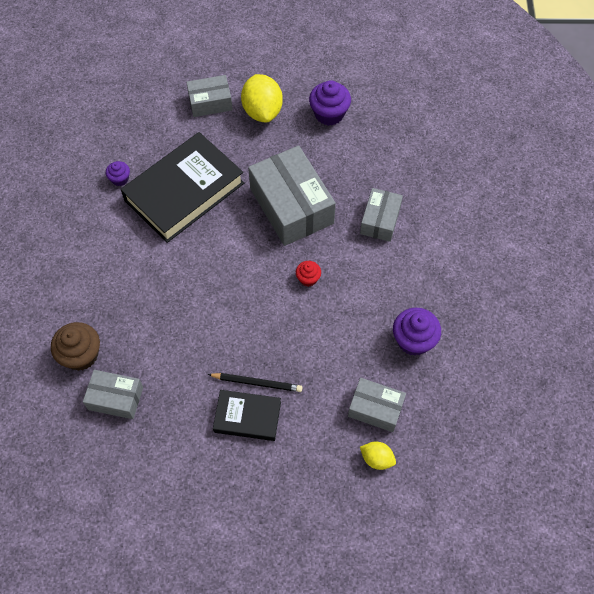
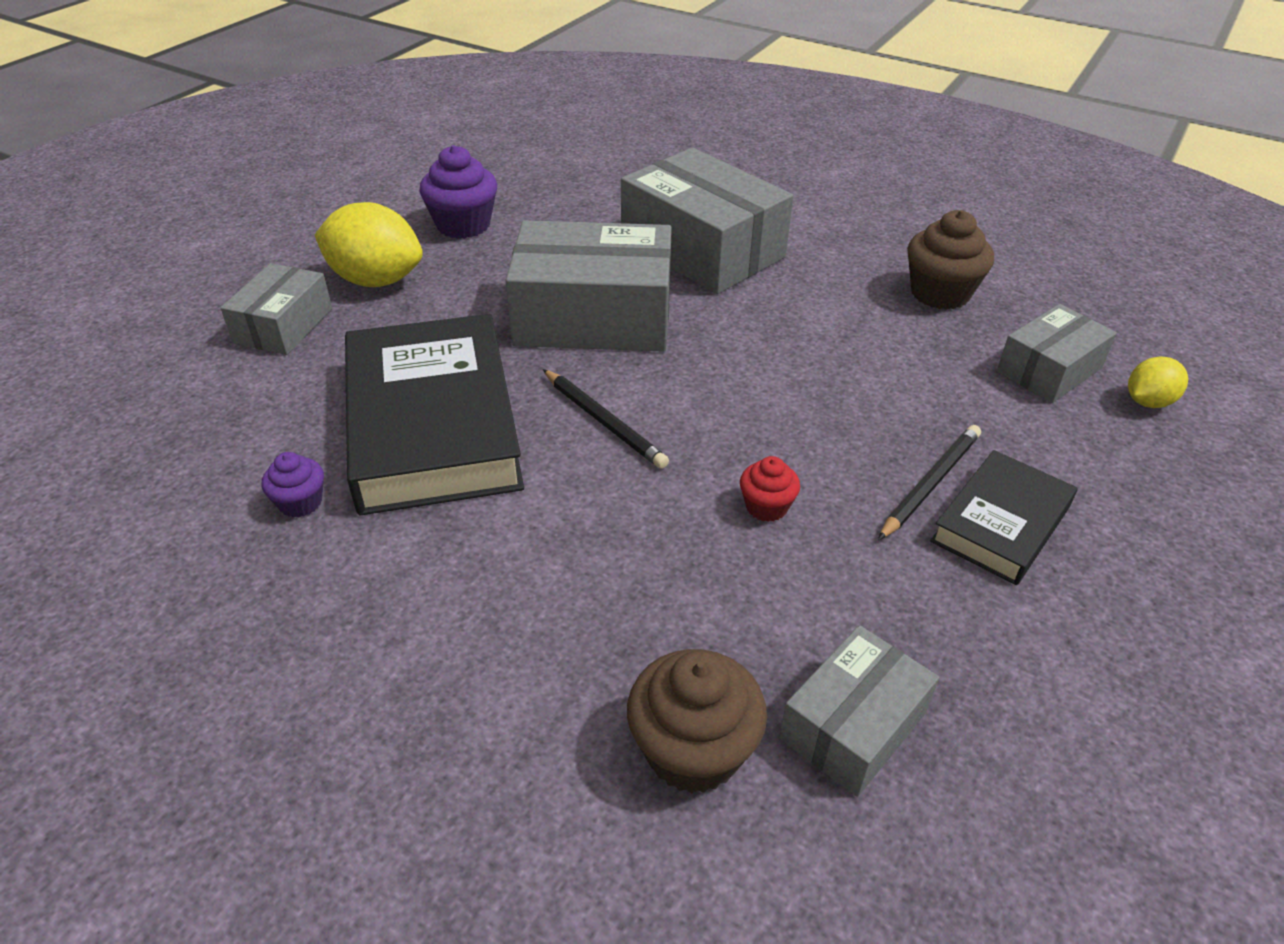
camera: 60 degrees left, 20 degrees down
(222, 247) = (603, 421): none -> black pencil
(308, 278) = (751, 350): red cupcake -> red cupcake (766, 507)
(380, 220) = (702, 249): grey box -> grey box, size x1.80
(413, 340) = (940, 293): purple cupcake -> brown cupcake

